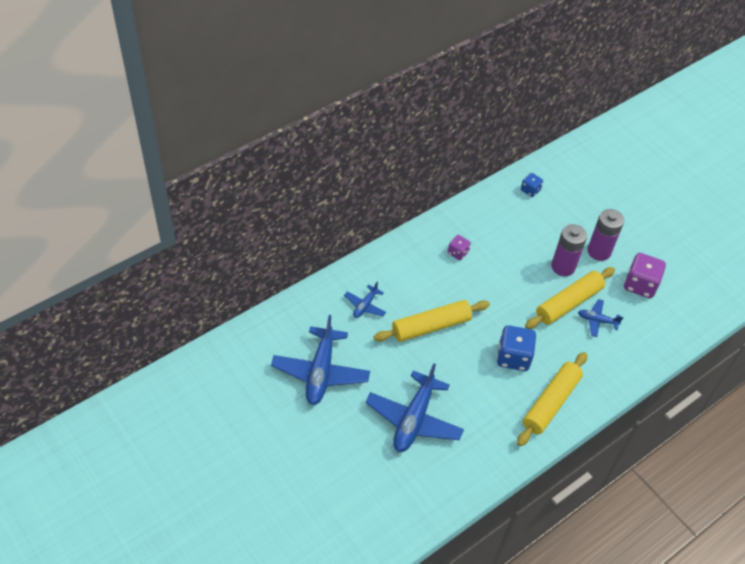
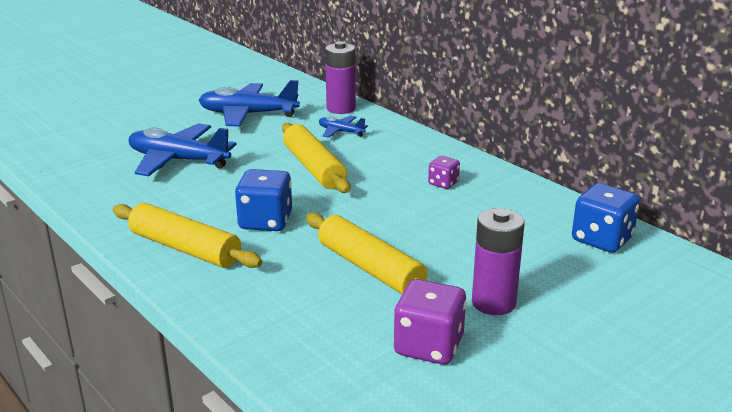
camera: 90 degrees right, 25 degrees down
(530, 190) = (602, 239): blue dice -> blue dice, size x1.80
(563, 267) = (445, 265): purple battery -> purple battery (341, 108)
(597, 320) = (338, 294): blue plane -> none

